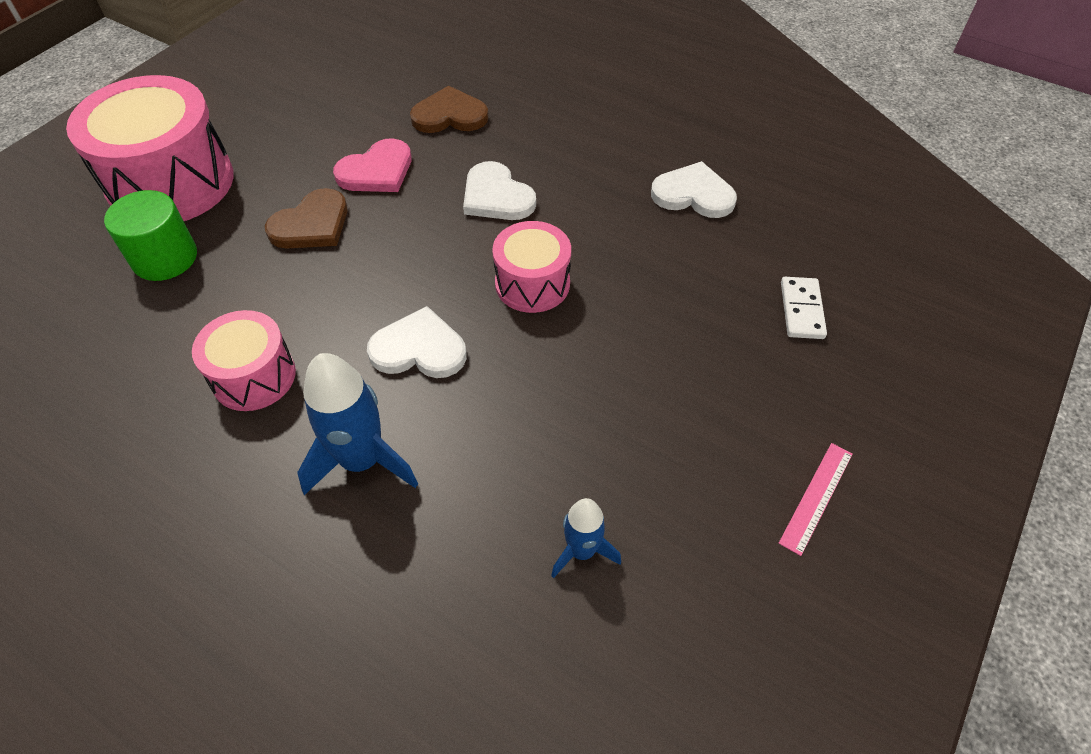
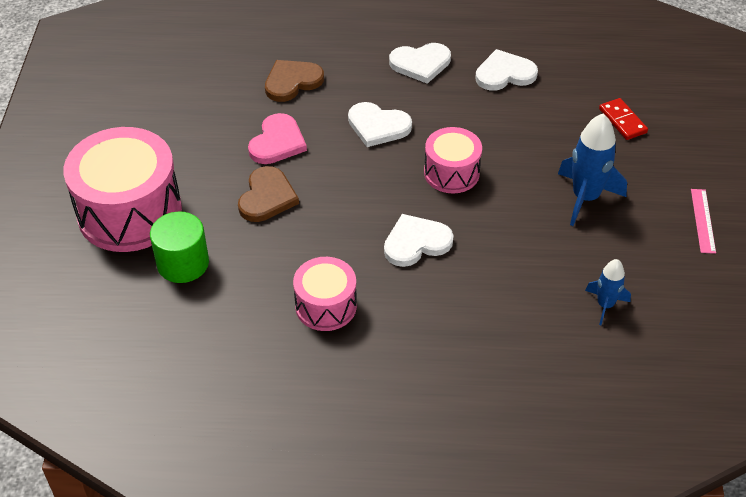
camera: 30 degrees left, 5 degrees down
(362, 461) = (441, 320): blue rocket -> blue rocket (585, 198)
(604, 147) = (420, 64): none -> white heart
(802, 310) = (622, 121): white domino -> red domino

